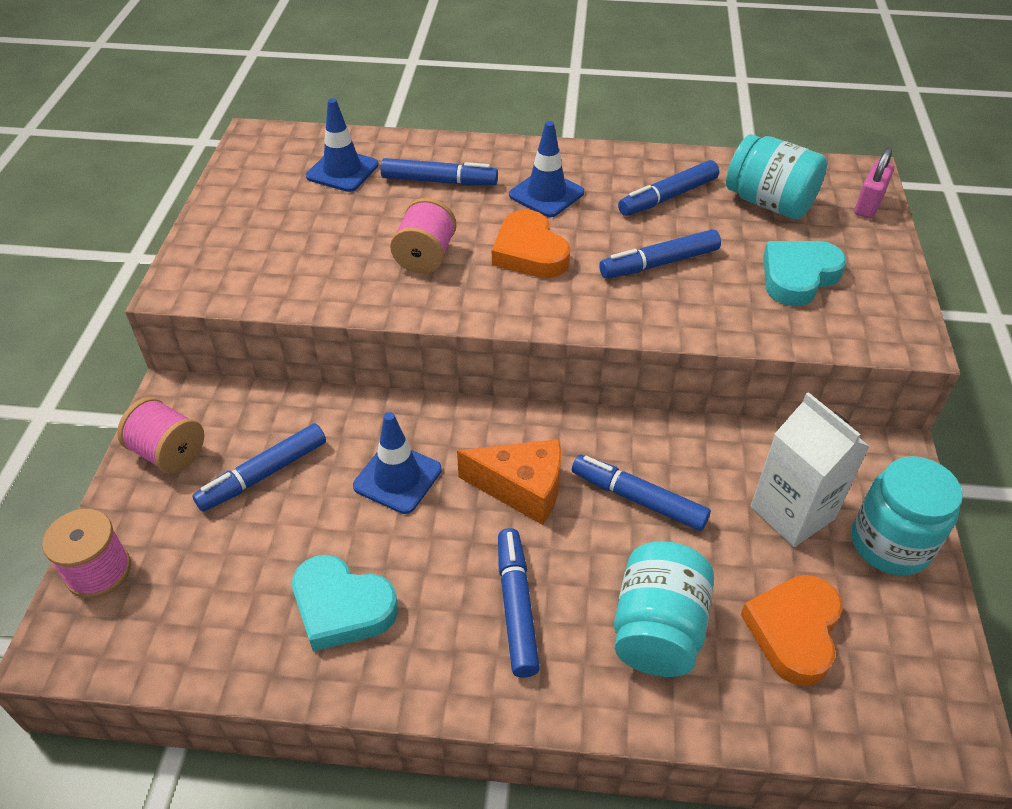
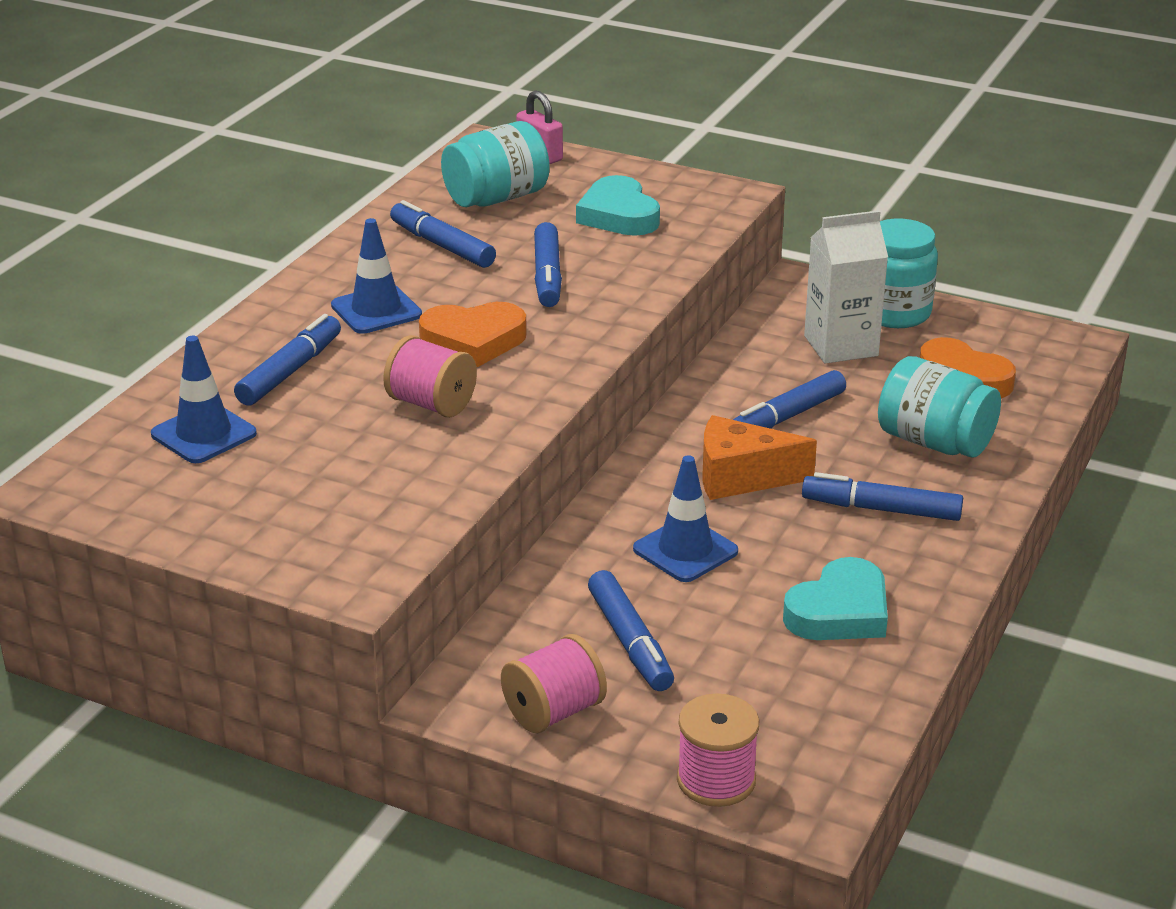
camera: 70 degrees left, 15 degrees down
(522, 489) = (741, 477): orange cheese -> orange cheese turned 120 degrees counterclockwise
(668, 197) = (442, 245): blue marker -> blue marker turned 150 degrees clockwise

